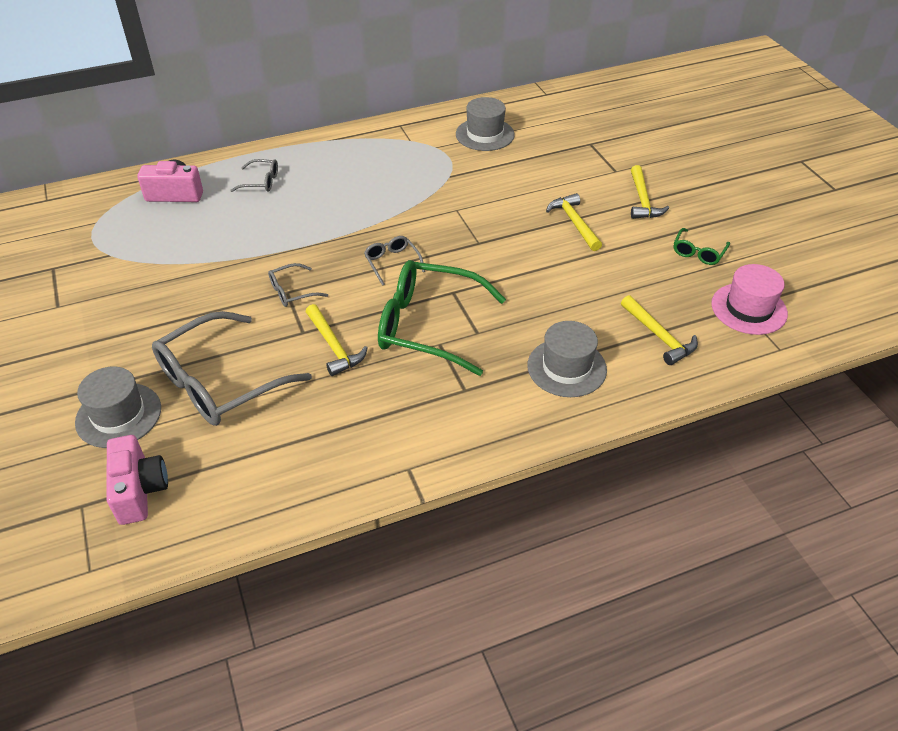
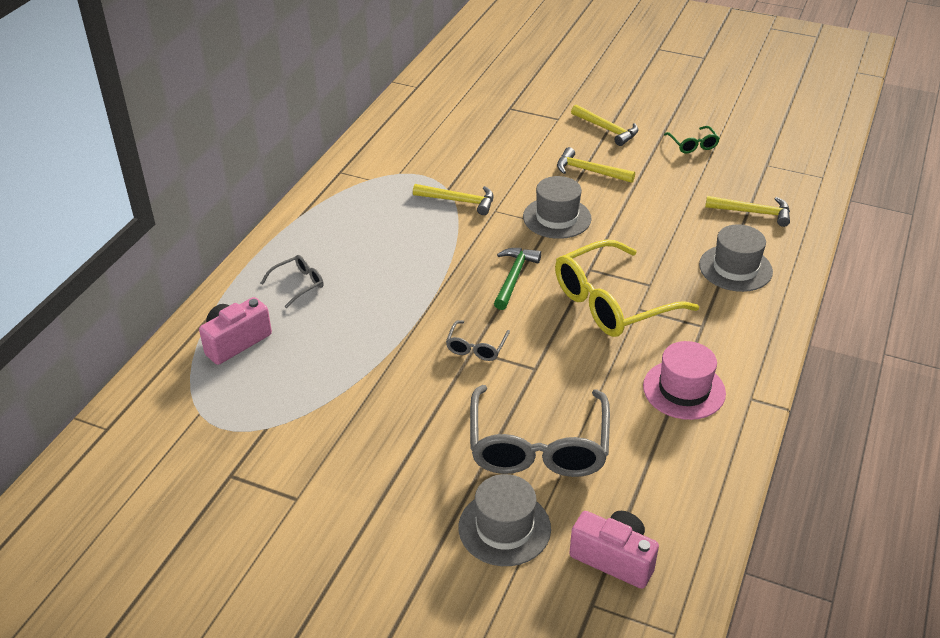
camera: 45 degrees left, 5 degrees down
(334, 346) = (574, 361): yellow hammer -> yellow hammer (459, 201)
(392, 263) = (514, 277): grey glasses -> green hammer
(428, 326) = (612, 302): green glasses -> yellow glasses
(485, 134) = (421, 142): grey hat -> grey hat (557, 218)
(749, 309) = (772, 163): pink hat -> pink hat (684, 390)

